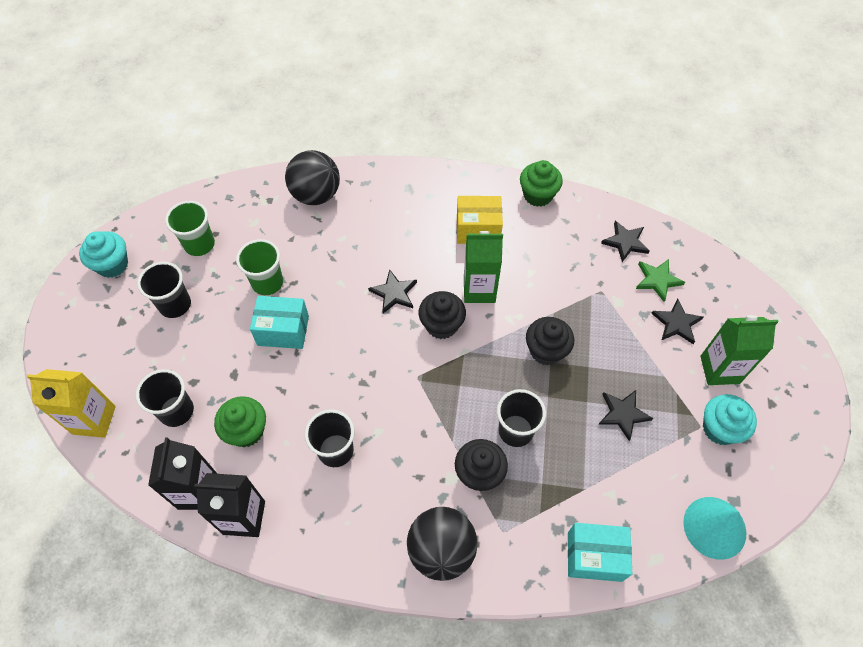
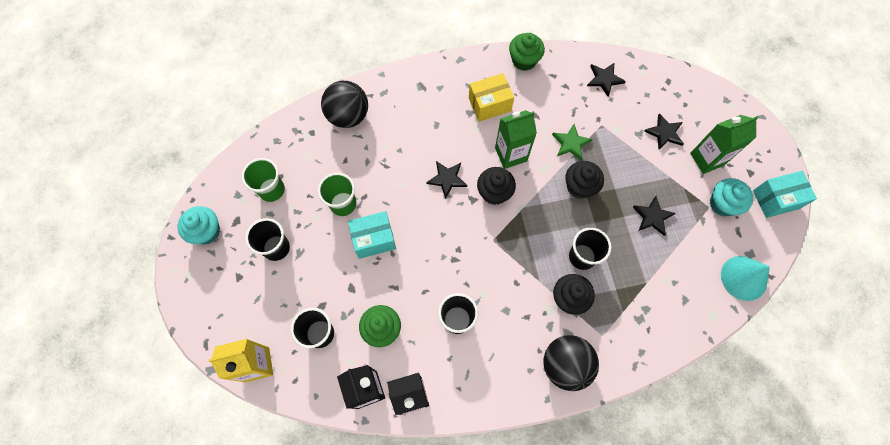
camera: 20 degrees left, 10 degrees up
(594, 556) = (672, 329): turquoise box -> turquoise box (776, 199)
(657, 280) = (639, 103): green star -> green star (571, 143)

